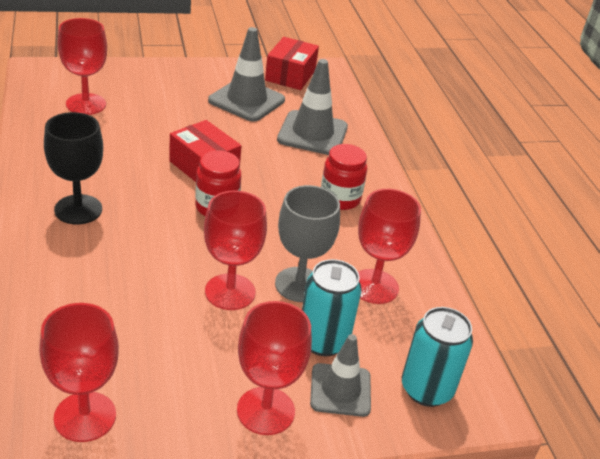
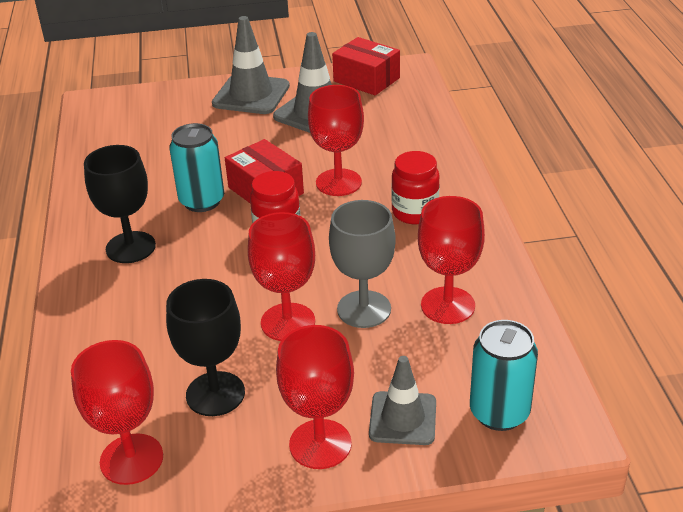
camera: 10 degrees right, 0 degrees up
(86, 104) = (142, 134): red goblet -> red goblet (338, 182)
(164, 356) = (215, 394): none -> black goblet
(290, 75) = (366, 80): red box -> red box turned 75 degrees counterclockwise
(312, 133) = (388, 142): grey traffic cone -> grey traffic cone (251, 95)
(323, 340) = (387, 367): turquoise can -> turquoise can (202, 201)

